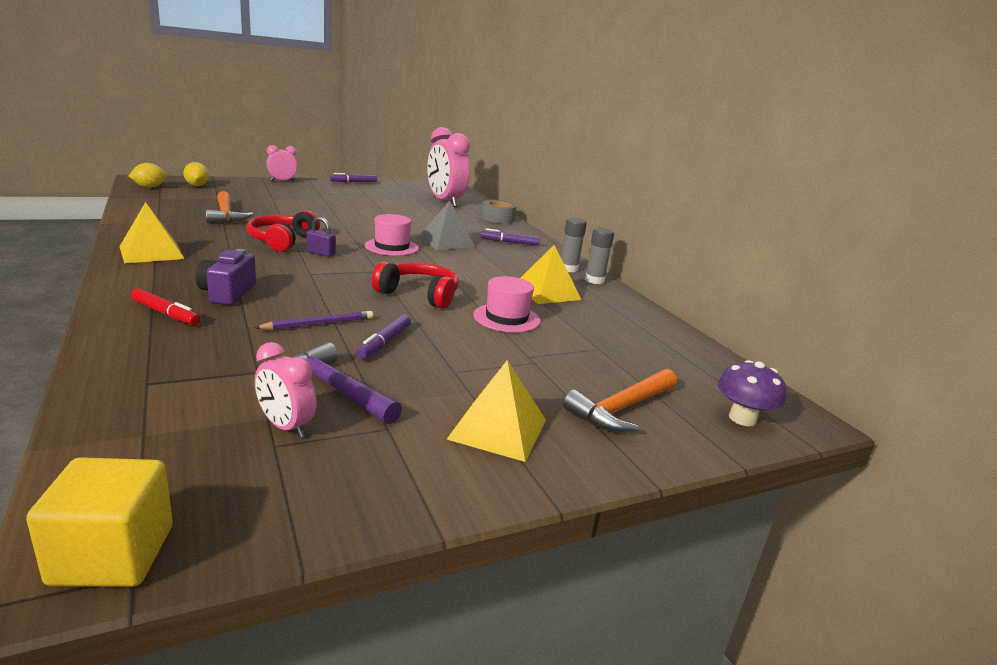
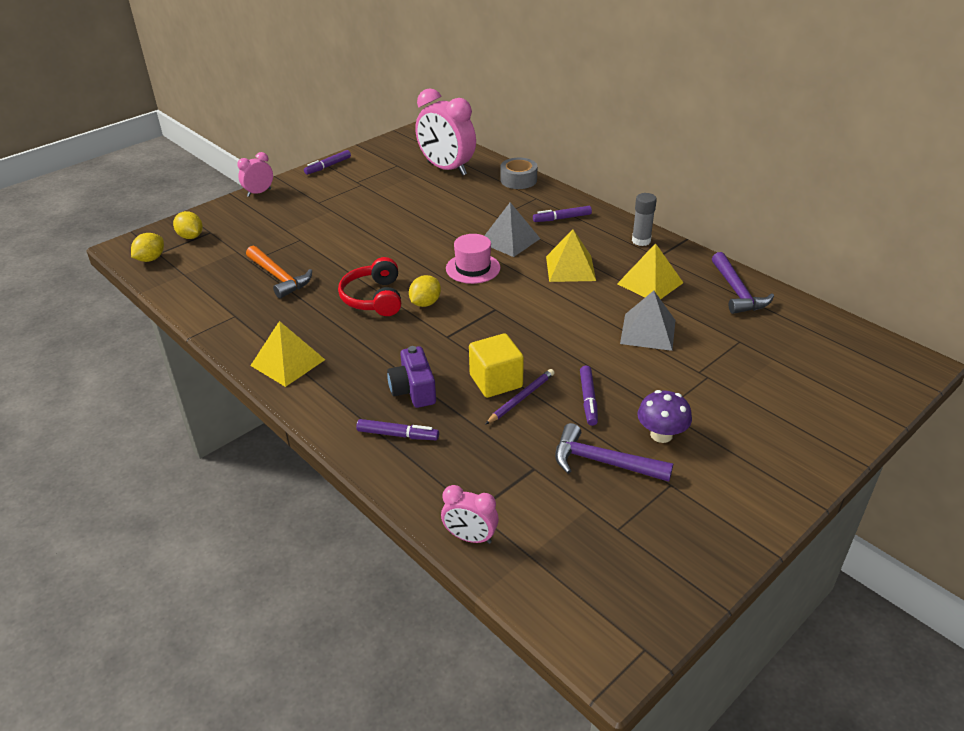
camera: 15 degrees left, 15 degrees up
(112, 555) = (619, 643): yellow cube -> yellow cube (496, 381)
(165, 313) = (397, 435): red marker -> purple marker
(286, 426) = (608, 510): pink clock -> pink clock (470, 537)
(321, 253) = (425, 303): purple padlock -> yellow lemon
(419, 294) = (558, 329): red headphones -> none
(498, 429) = (738, 455): yellow pyramid -> yellow pyramid (570, 268)
(506, 318) = (648, 331): pink hat -> grey pyramid
(594, 280) = (673, 250): grey glue stick -> none
(621, 409) = (799, 402): orange hammer -> none
(632, 318) = (737, 292): none -> purple hammer
(742, 418) = (879, 379): purple mushroom -> purple mushroom (661, 435)

